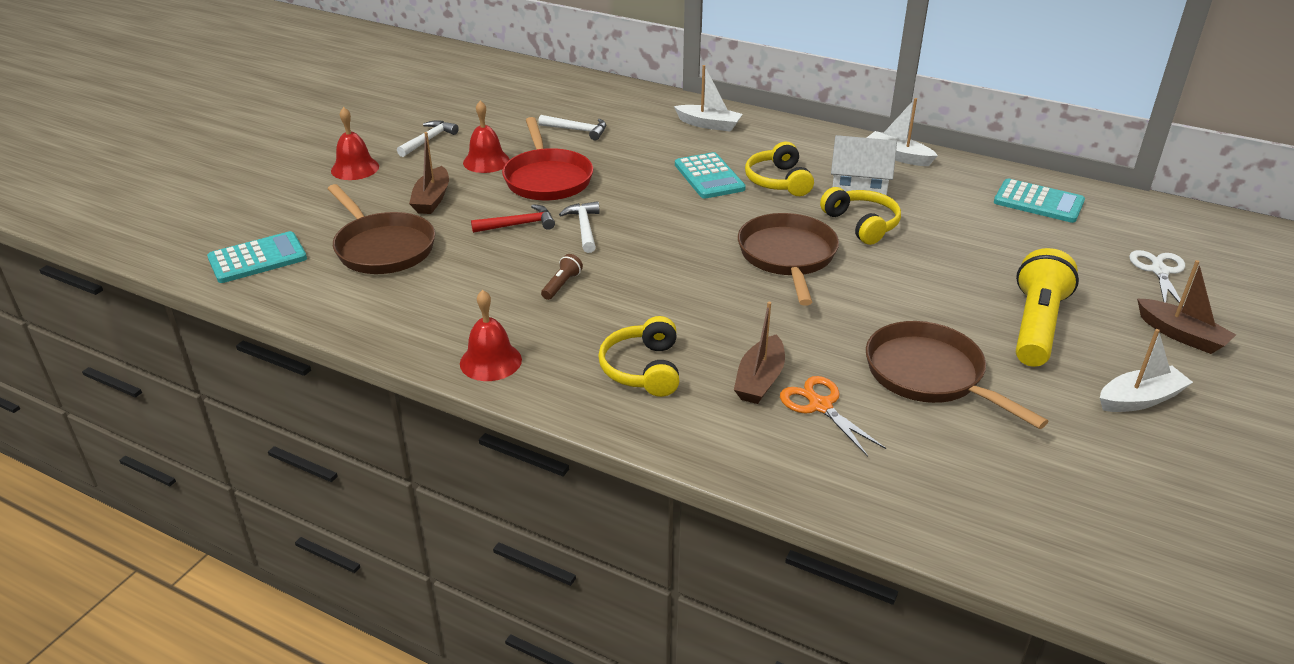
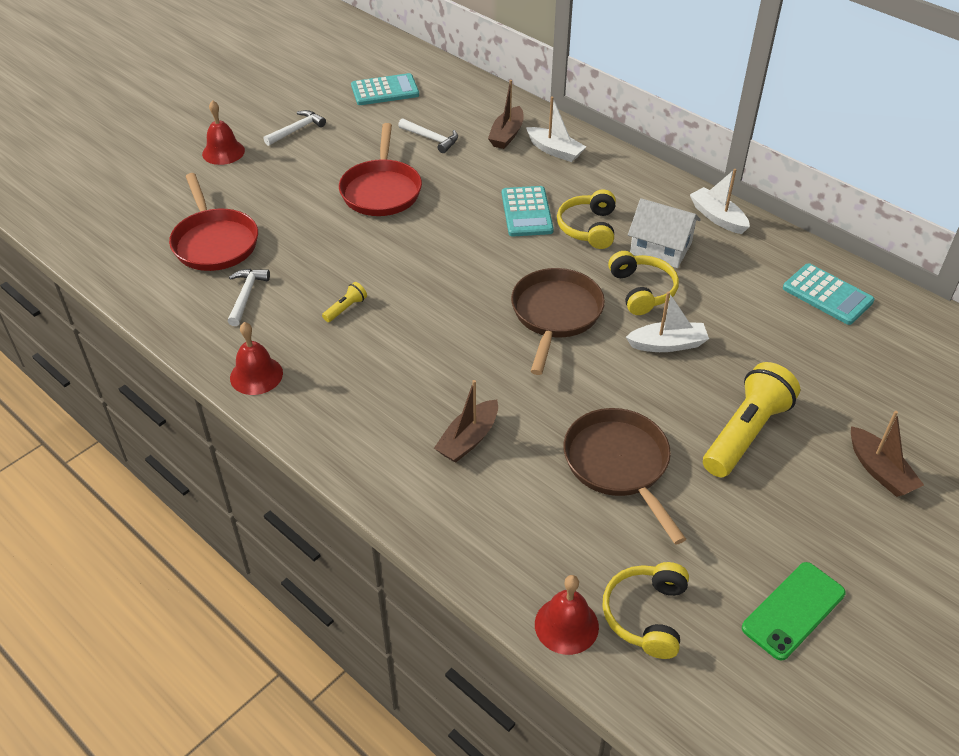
camera: 15 degrees right, 10 degrees up
(257, 258) = (112, 236): turquoise calculator -> turquoise calculator (385, 90)
(382, 247) = (214, 242): brown pan -> red pan
(432, 199) = (274, 197): brown boat -> brown boat (507, 135)
(486, 161) = (337, 162): red bell -> red bell (566, 625)
(518, 225) = (336, 237): red hammer -> none
(562, 285) = (346, 308): brown flashlight -> yellow flashlight
(584, 228) = (390, 251): white hammer -> white hammer (246, 295)
(643, 369) = (376, 408): yellow headphones -> yellow headphones (646, 615)
(820, 406) = (507, 476): orange scissors -> none
(1139, 399) = (798, 530): white boat -> white boat (667, 344)
(1159, 271) = (901, 396): white scissors -> none
(1182, 471) = (793, 610): none -> green phone

